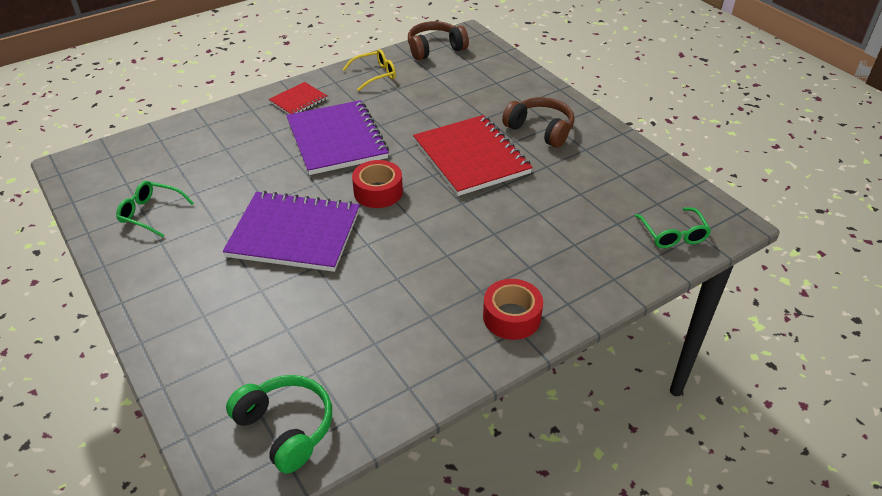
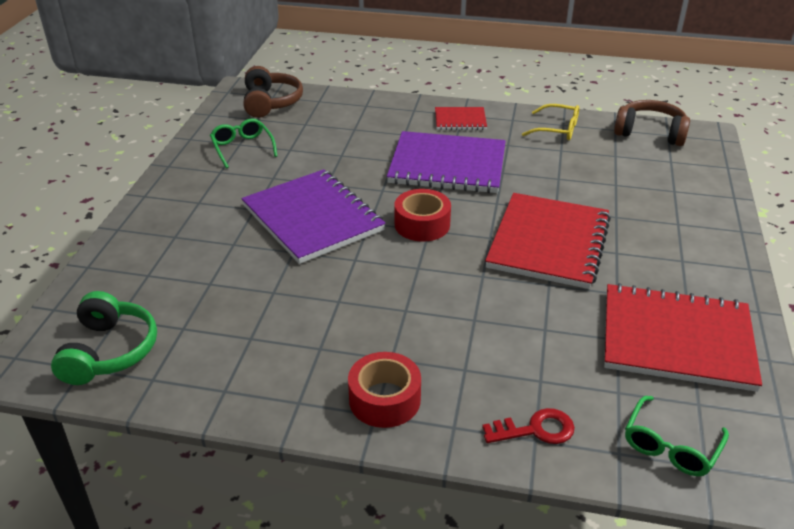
camera: 45 degrees right, 5 degrees down
(336, 140) = (447, 165): purple notebook -> purple notebook turned 75 degrees clockwise
(540, 130) = (660, 257): brown headphones -> brown headphones (270, 103)
(607, 174) = (676, 340): none -> red notebook
(607, 273) = (536, 429): none -> red key

